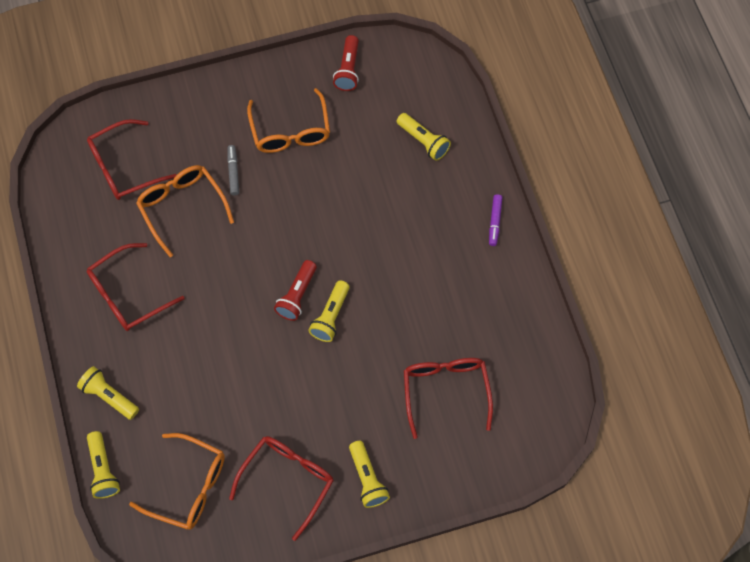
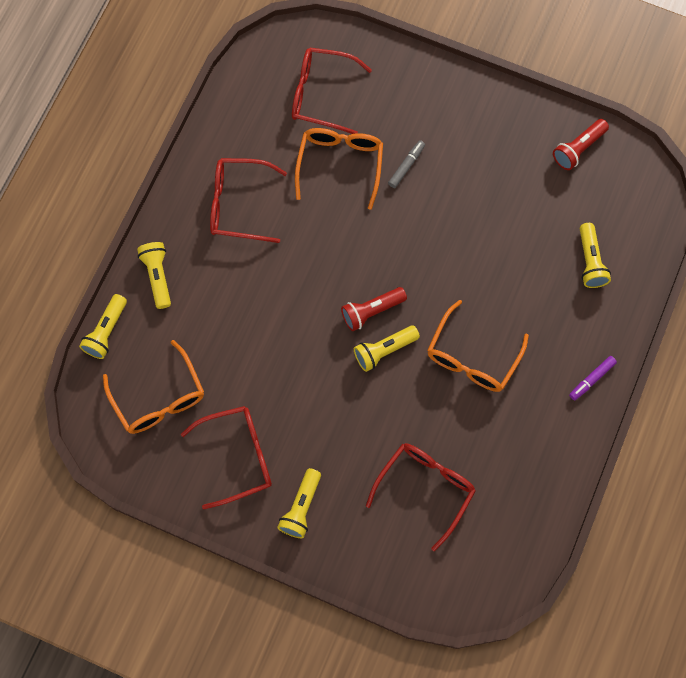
camera: 40 degrees right, 5 degrees up
(290, 130) = (483, 166): orange glasses -> orange glasses (473, 356)

